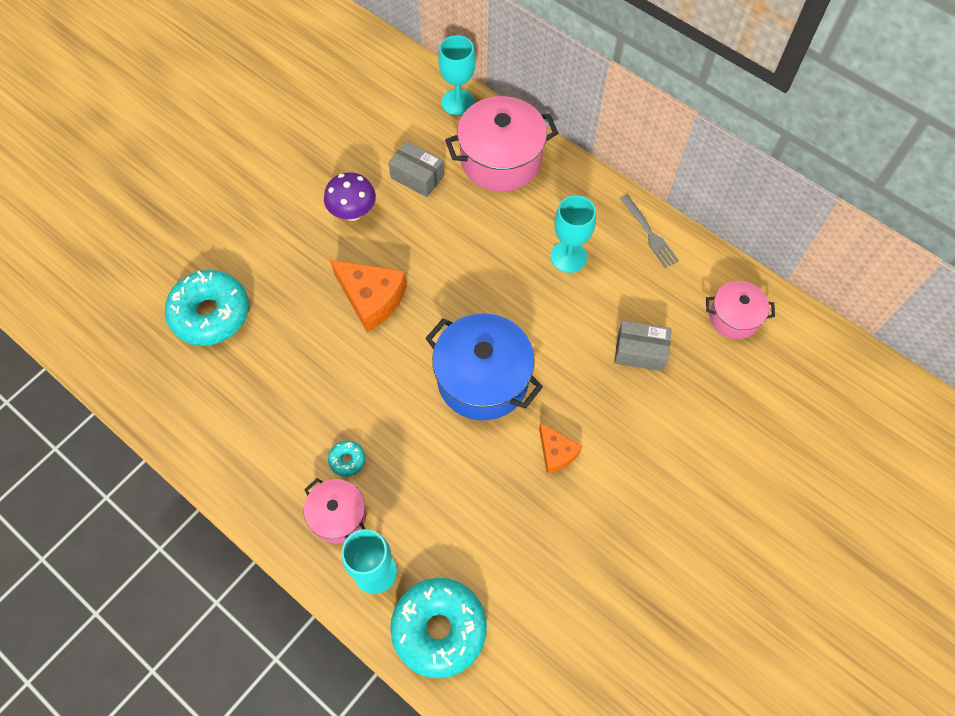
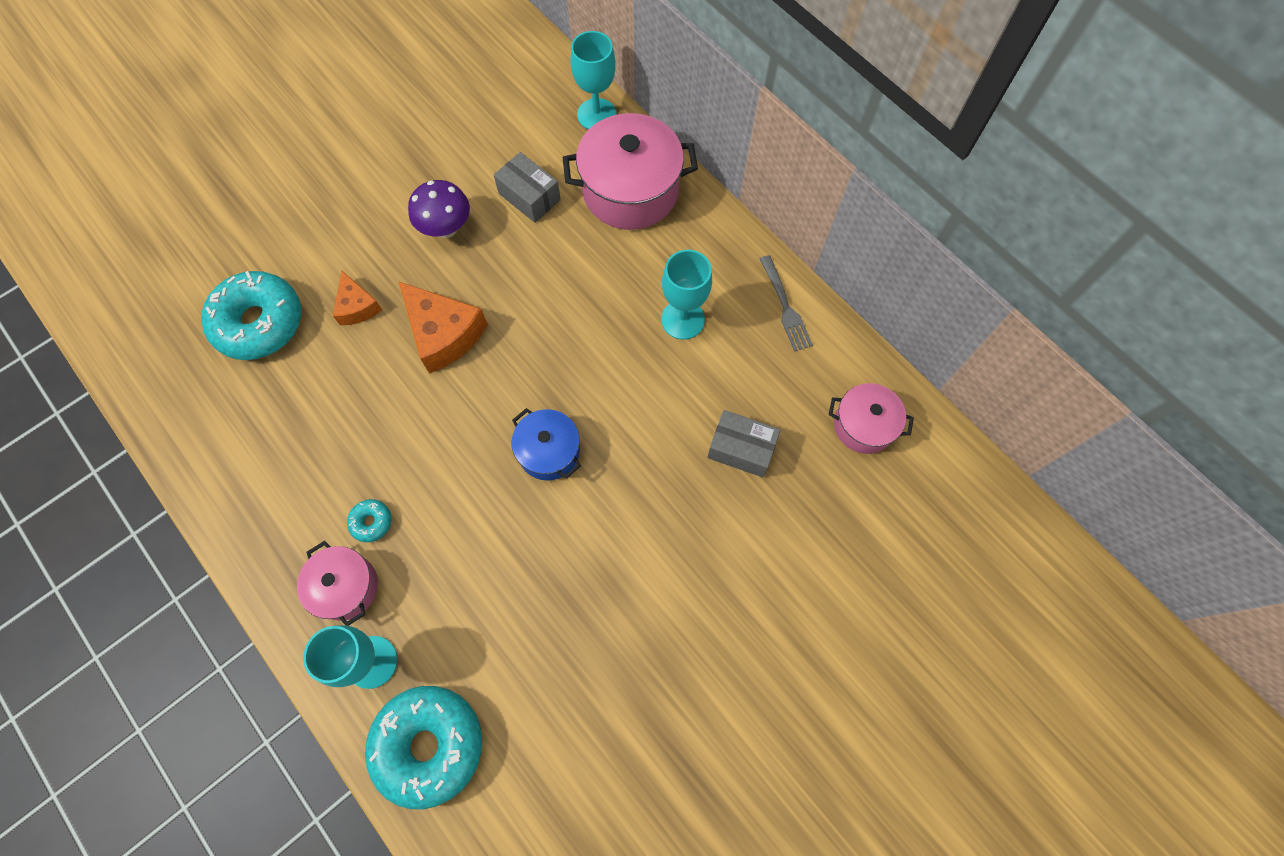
camera: 10 degrees right, 5 degrees up
(483, 379) = (549, 451): blue pot -> blue pot, size x0.57
(556, 452) = (614, 555): orange cheese -> orange cheese (357, 306)

